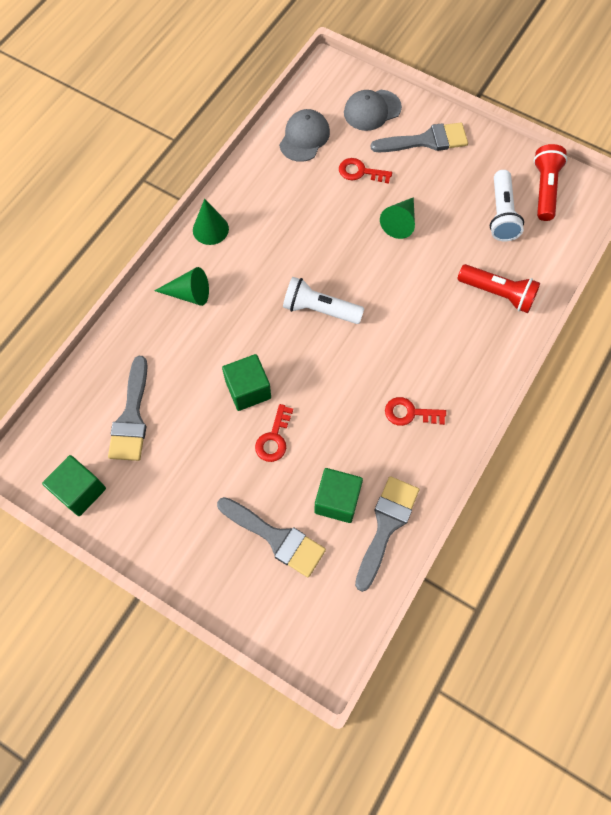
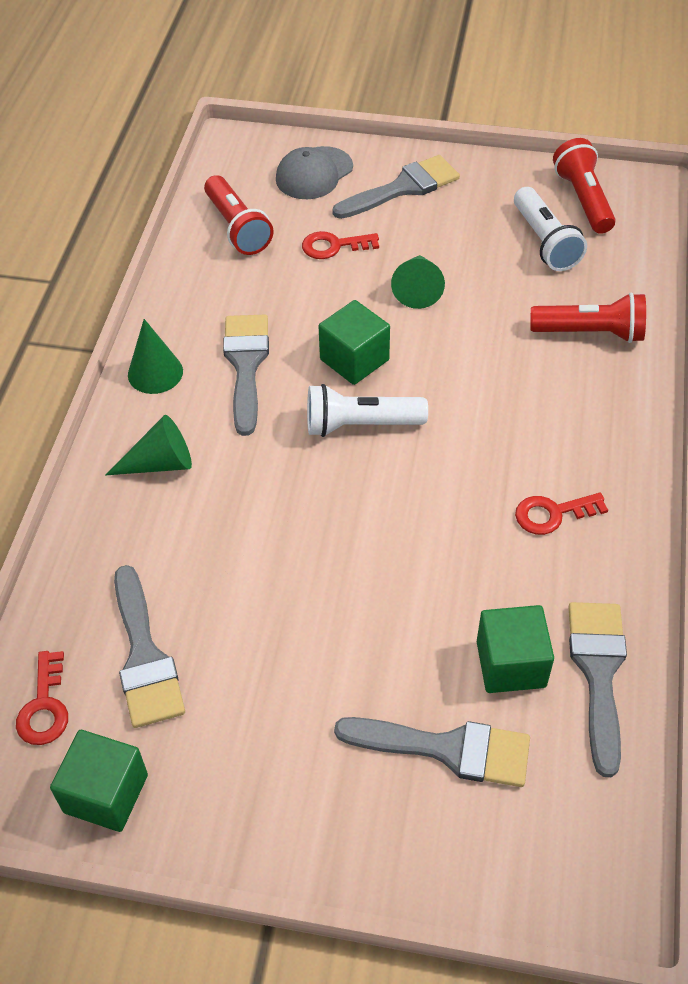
camera: 20 degrees left, 15 degrees down
(248, 390) = (307, 560): green cube -> green cube (354, 360)
(267, 242) = (246, 365): none -> grey brush
(274, 438) = (376, 612): red key -> red key (44, 706)
(304, 137) = (237, 228): grey cap -> red flashlight

